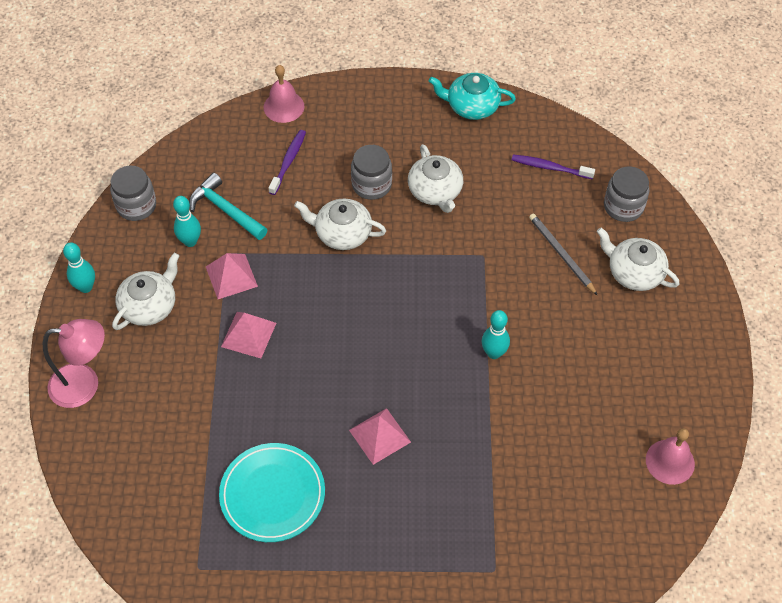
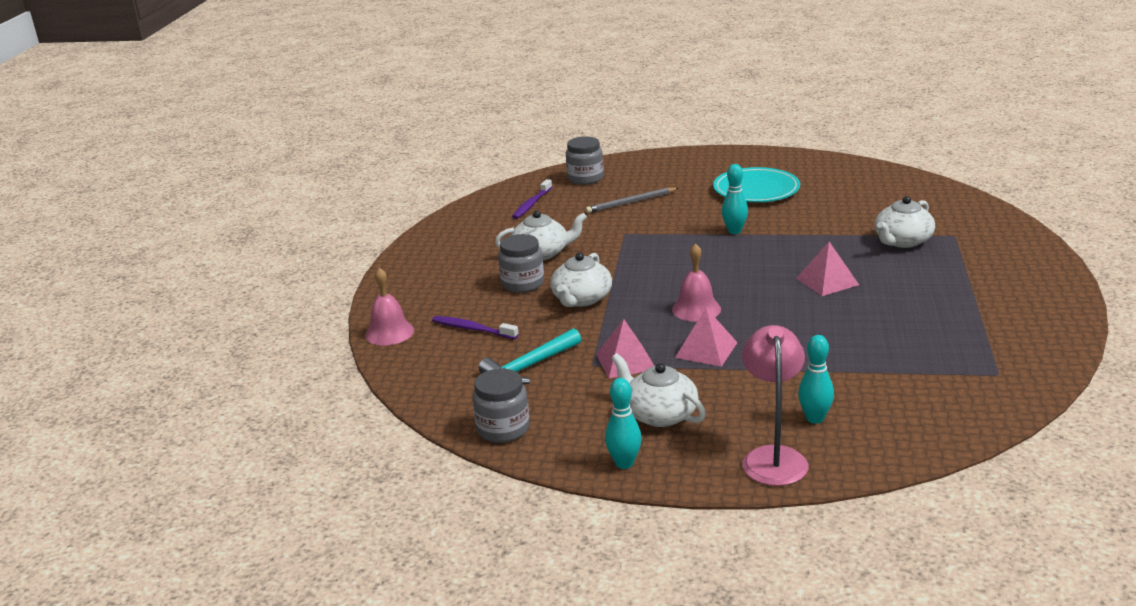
camera: 80 degrees left, 30 degrees down
(190, 241) = (569, 389): turquoise bowling pin -> turquoise bowling pin (815, 418)
(272, 494) = (902, 334): turquoise plate -> turquoise plate (756, 190)
(472, 106) = (441, 235): turquoise teapot -> none
(634, 272) = (655, 177): white teapot -> white teapot (902, 241)
(670, 461) = (838, 172): pink bell -> pink bell (696, 309)

